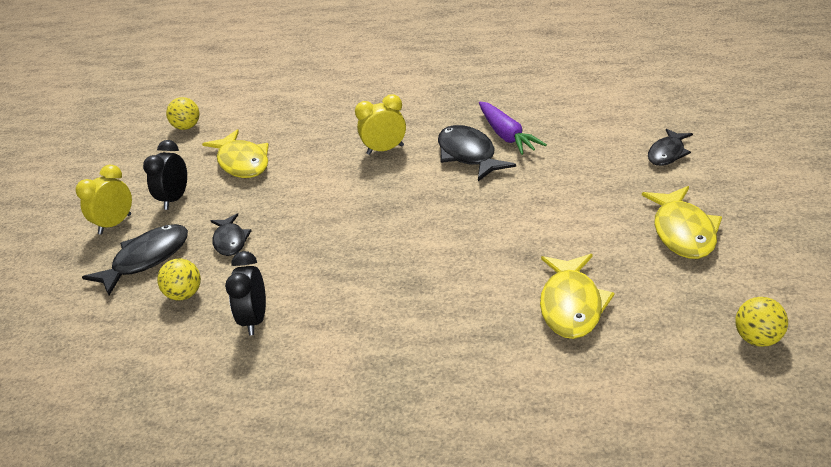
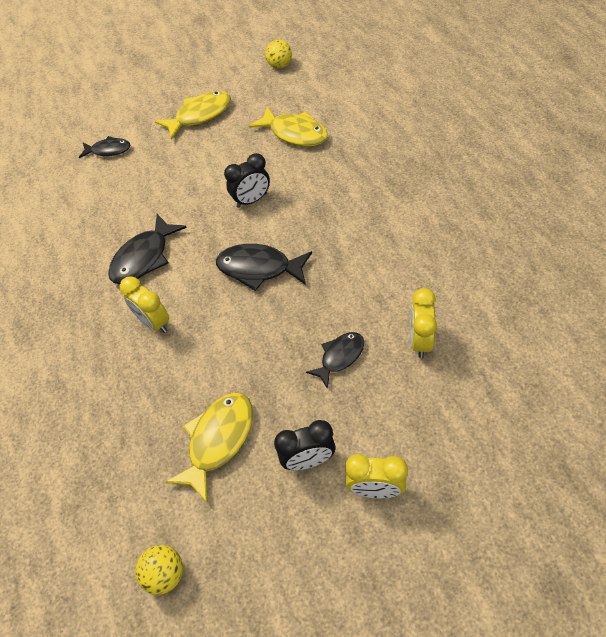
camera: 120 degrees left, 20 degrees up
(146, 260) = (402, 408): black fish -> black fish (259, 268)
(184, 295) = (420, 341): yellow ball -> yellow clock
(255, 321) = (411, 274): black clock -> black clock (252, 200)
(507, 136) = (106, 247): purple carrot -> none
(571, 305) = (294, 133): yellow fish -> yellow fish turned 60 degrees clockwise

